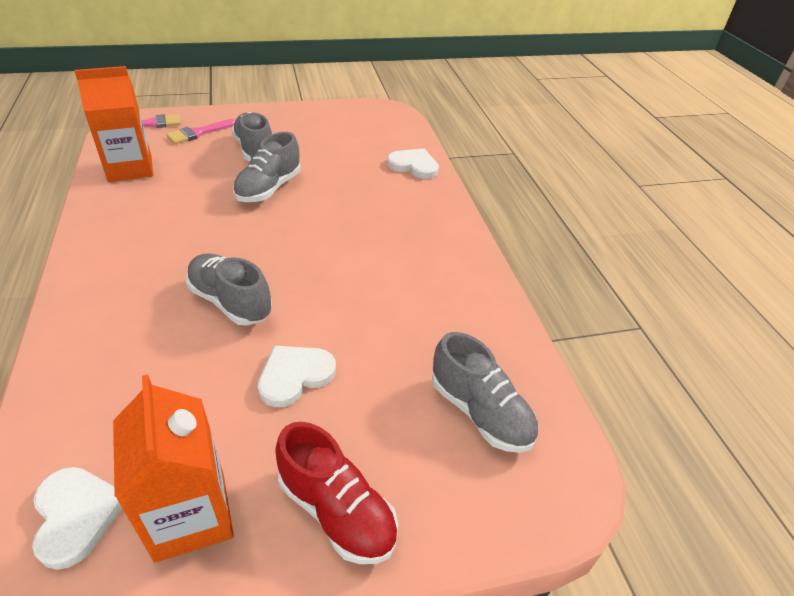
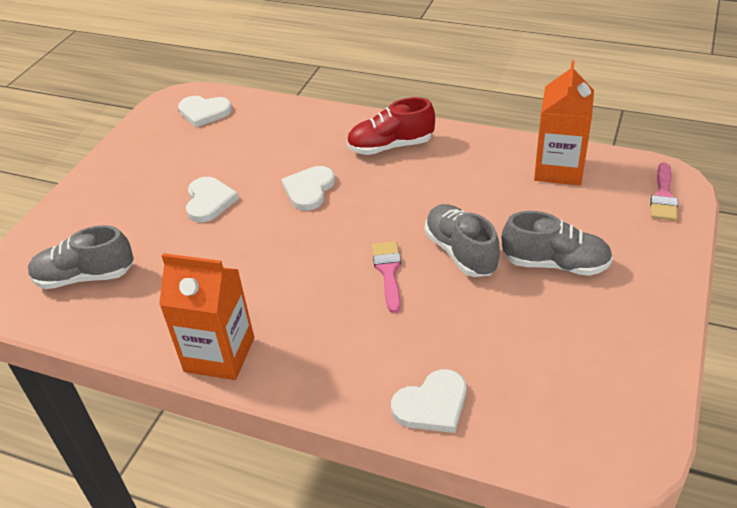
camera: 130 degrees right, 0 degrees up
(190, 515) = (164, 144): orange carton -> orange carton (219, 354)
(198, 133) = (623, 228): pink brush -> pink brush (388, 271)
(230, 302) = (309, 190): grey shoe -> white heart
(336, 510) = (107, 190): red shoe -> red shoe (390, 146)

